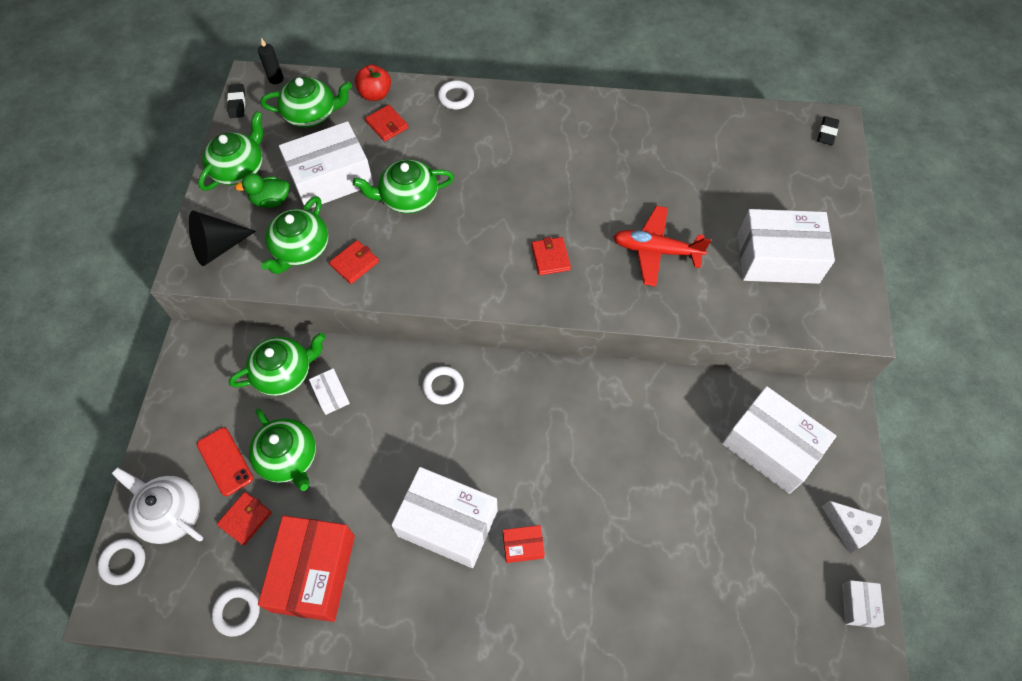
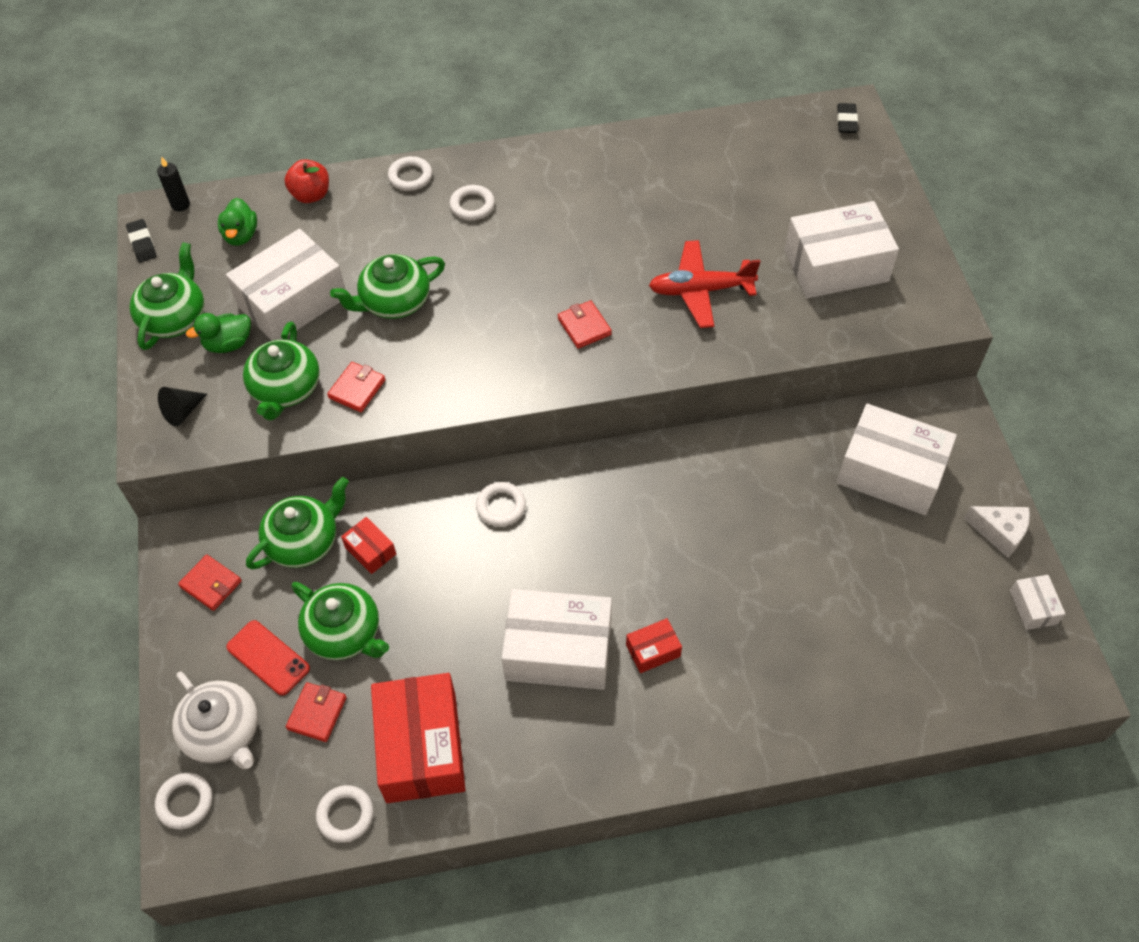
camera: 15 degrees left, 5 degrees down
(171, 513) = (223, 732): white teapot -> white teapot turned 150 degrees counterclockwise
(218, 247) = (182, 412): black cone -> black cone, size x0.61
(311, 114) = (241, 235): green teapot -> green duck
(331, 395) = (370, 550): white box -> red box
(387, 125) = (338, 226): red wallet -> red wallet (211, 584)
(496, 133) = (472, 205): none -> white ring

